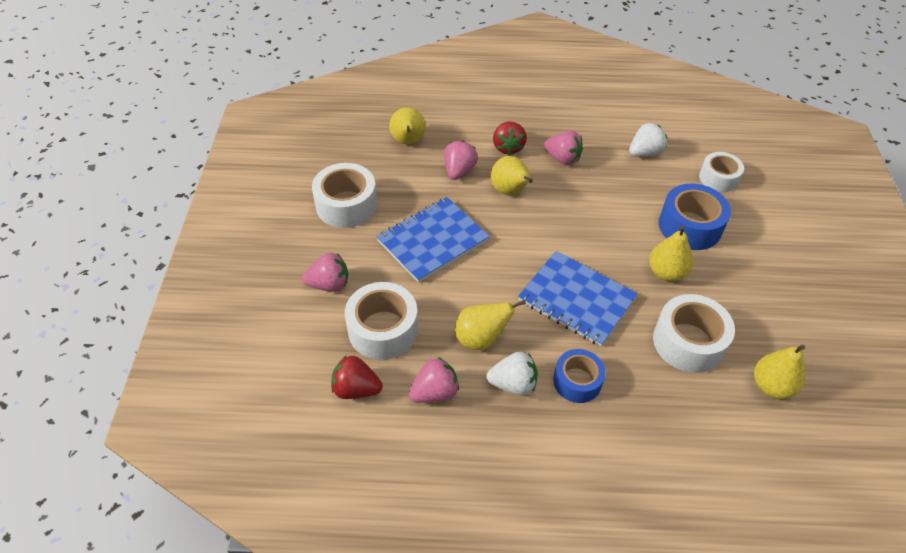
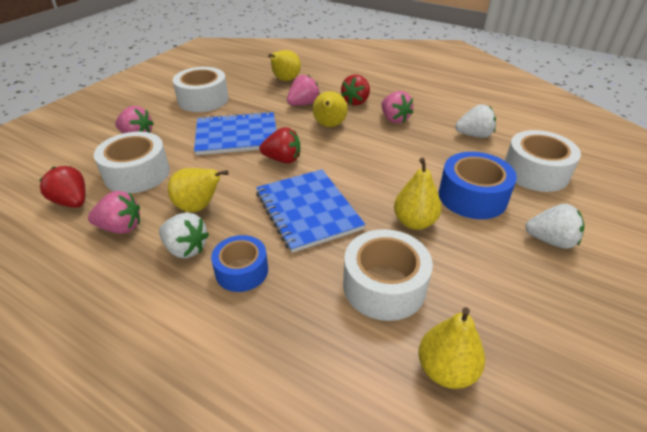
camera: 30 degrees right, 10 degrees down
(504, 252) = (282, 159): none -> red strawberry
(718, 178) = (535, 172): white tape -> white tape, size x1.53
(769, 246) = (550, 240): none -> white strawberry

